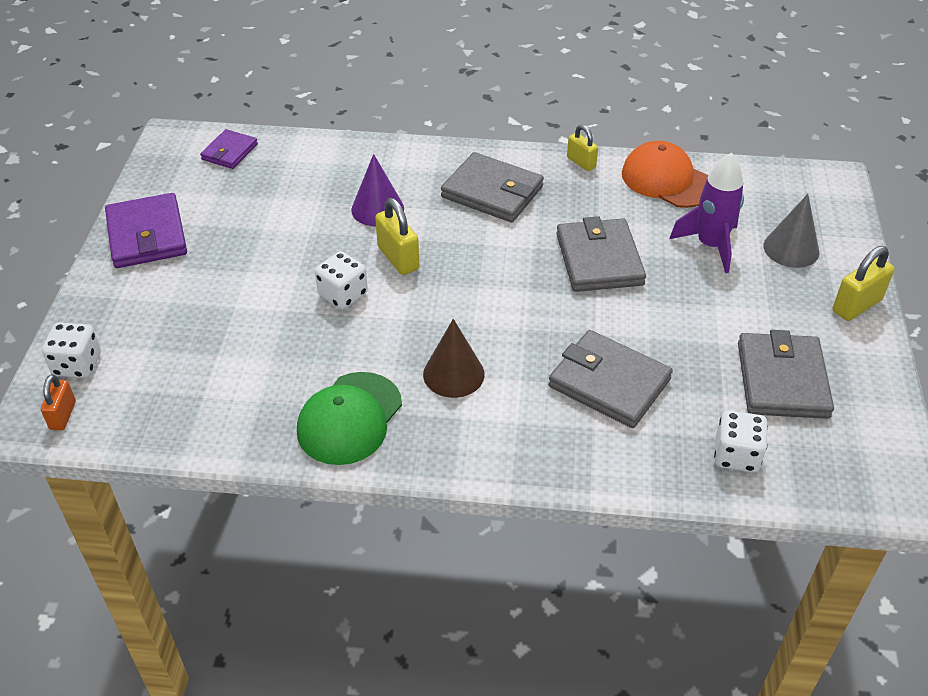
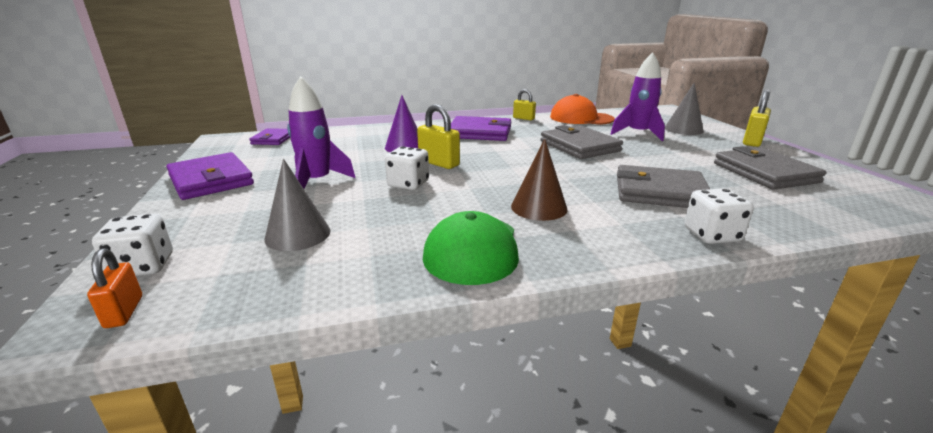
camera: 20 degrees left, 20 degrees down
(207, 354) = (298, 234): none -> grey cone
(251, 266) = (317, 182): none -> purple rocket
(492, 192) = (479, 132): grey wallet -> purple wallet
(736, 455) = (799, 209): white dice -> white dice (711, 235)

